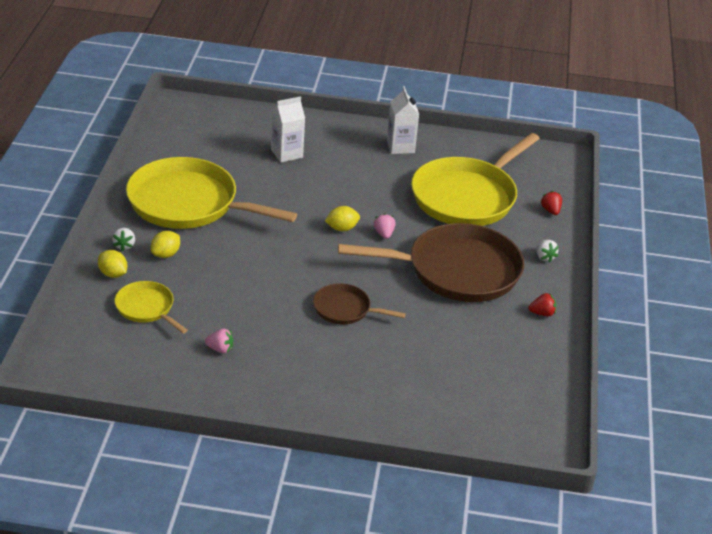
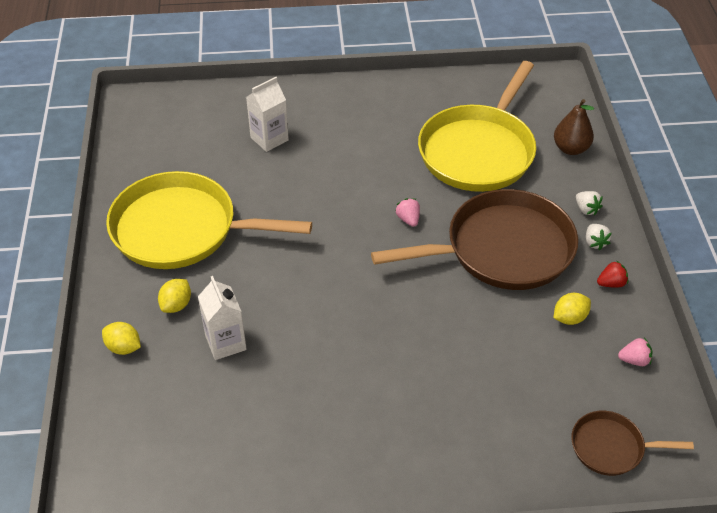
camera: 10 degrees left, 10 degrees up
(124, 245) = (125, 304): white strawberry -> white strawberry (595, 242)
(146, 308) = (176, 386): yellow pan -> none
(220, 349) = (279, 423): pink strawberry -> pink strawberry (634, 360)
(342, 228) = (361, 223): yellow lemon -> yellow lemon (569, 318)
(344, 309) = (400, 331): brown pan -> brown pan (611, 447)
(400, 147) = (387, 103): white carton -> white carton (225, 343)
(550, 211) = (570, 148): red strawberry -> brown pear

